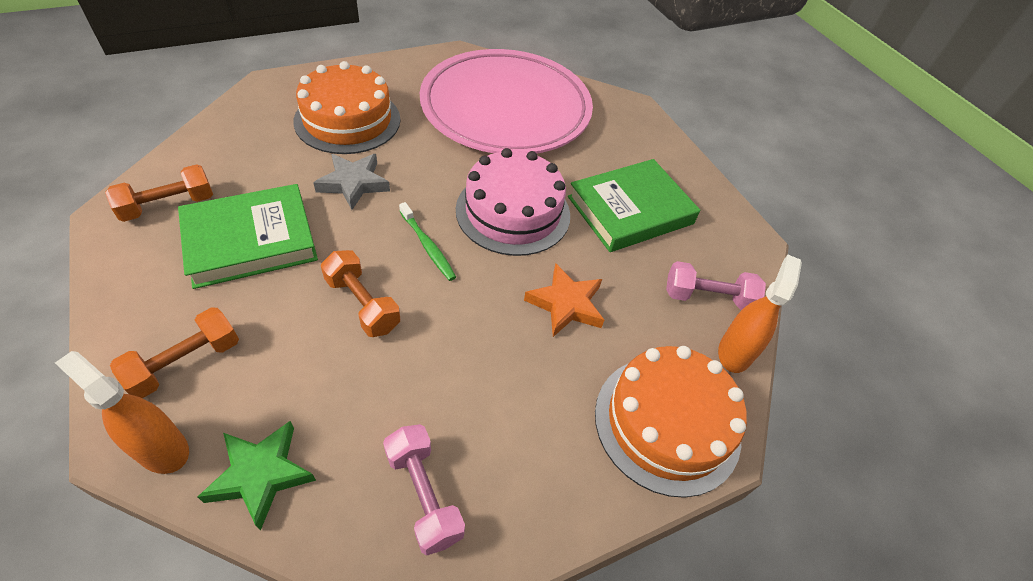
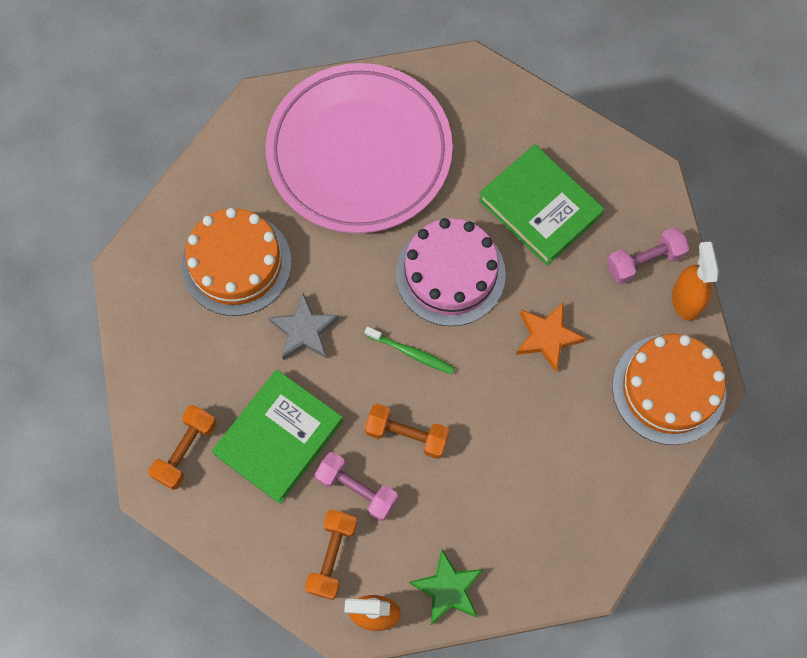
camera: 25 degrees left, 20 degrees up
(423, 495) = (552, 536): pink dumbbell -> pink dumbbell (357, 489)
(630, 210) = (539, 208): green book -> green book turned 75 degrees counterclockwise

